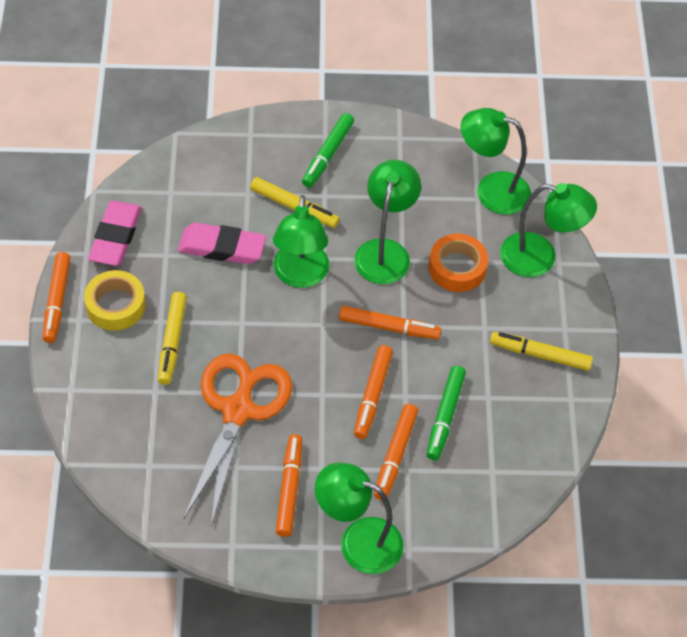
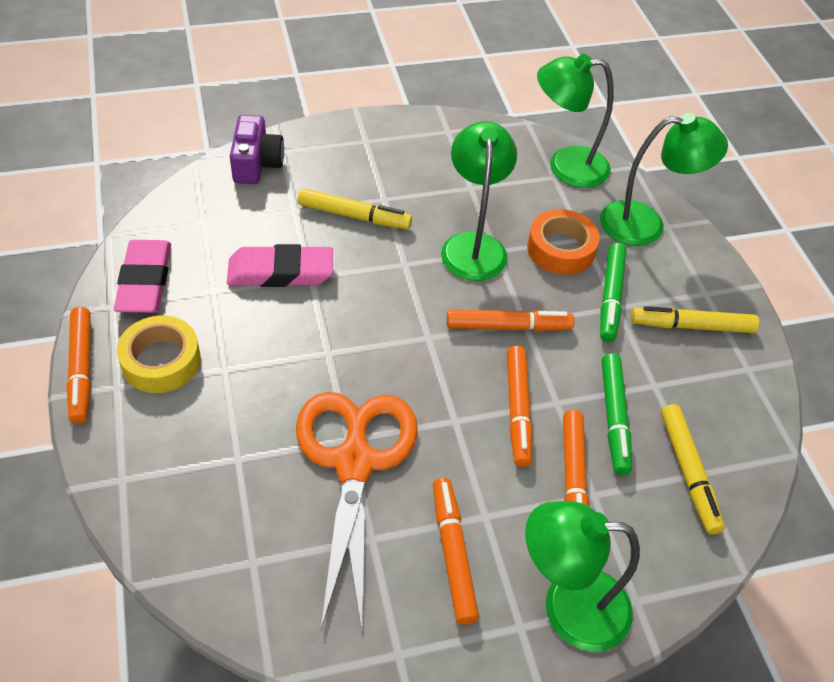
camera: 15 degrees left, 5 degrees down
(172, 342) = (245, 392): yellow marker -> yellow marker (688, 472)
(226, 144) = (256, 164): none -> purple camera
(300, 276) = (384, 287): green lamp -> none
(327, 155) = (375, 158): green marker -> green marker (610, 297)

